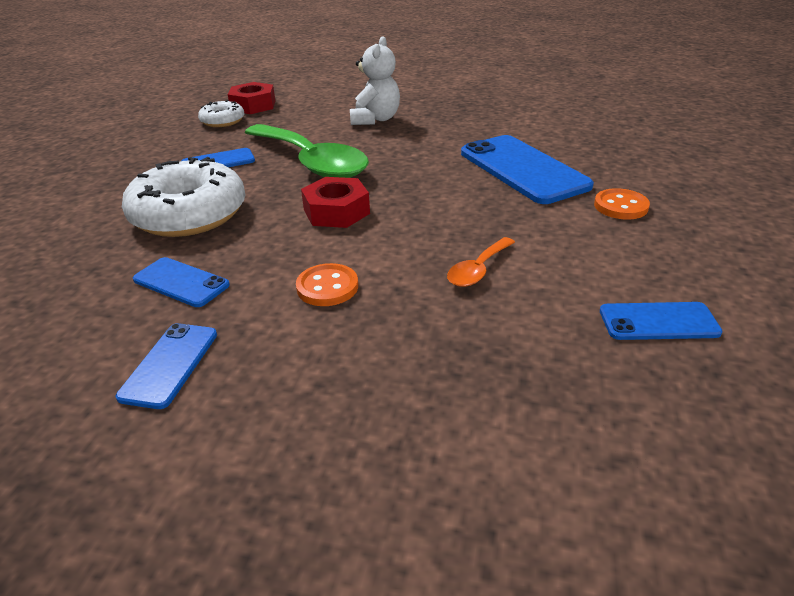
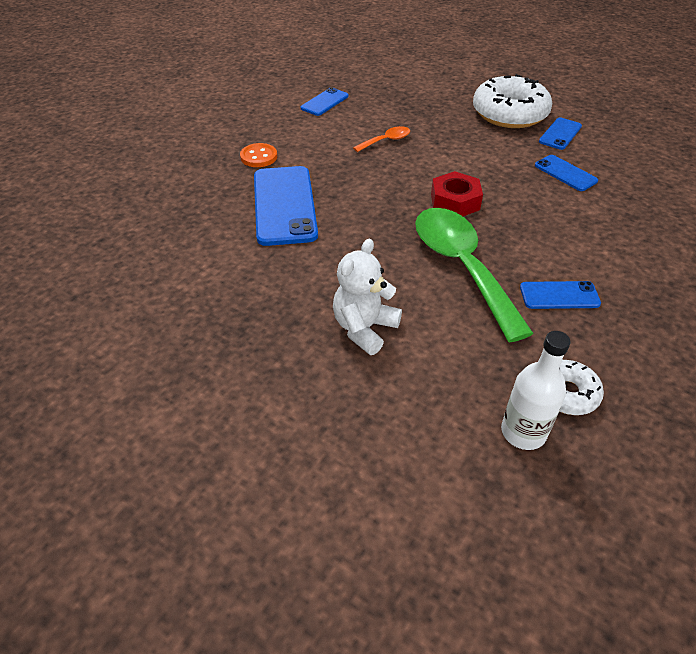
camera: 160 degrees left, 10 degrees up
(189, 214) = (573, 229): white donut -> white donut (509, 114)
(253, 105) = (523, 432): red nut -> white bottle
(327, 287) = (476, 151): orange button -> none
(658, 322) = (324, 102): blue phone -> blue phone turned 75 degrees counterclockwise

